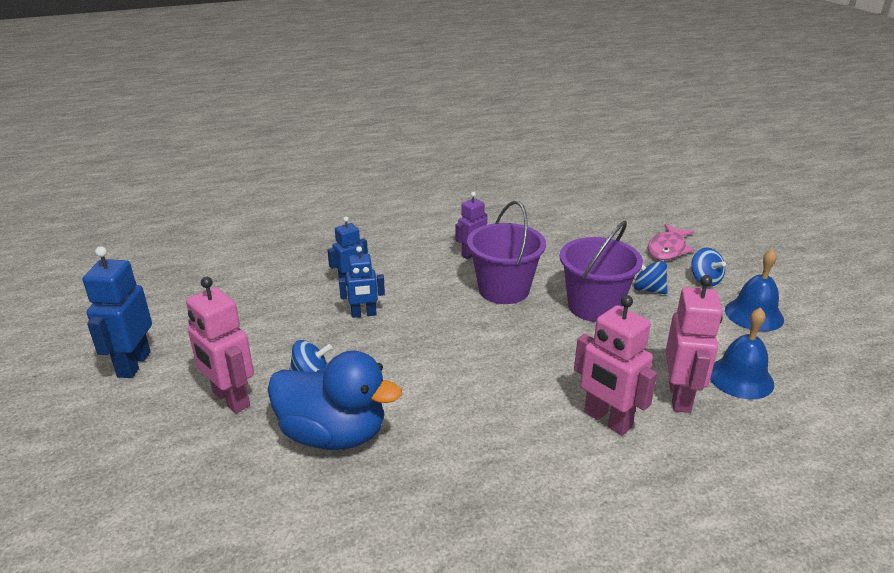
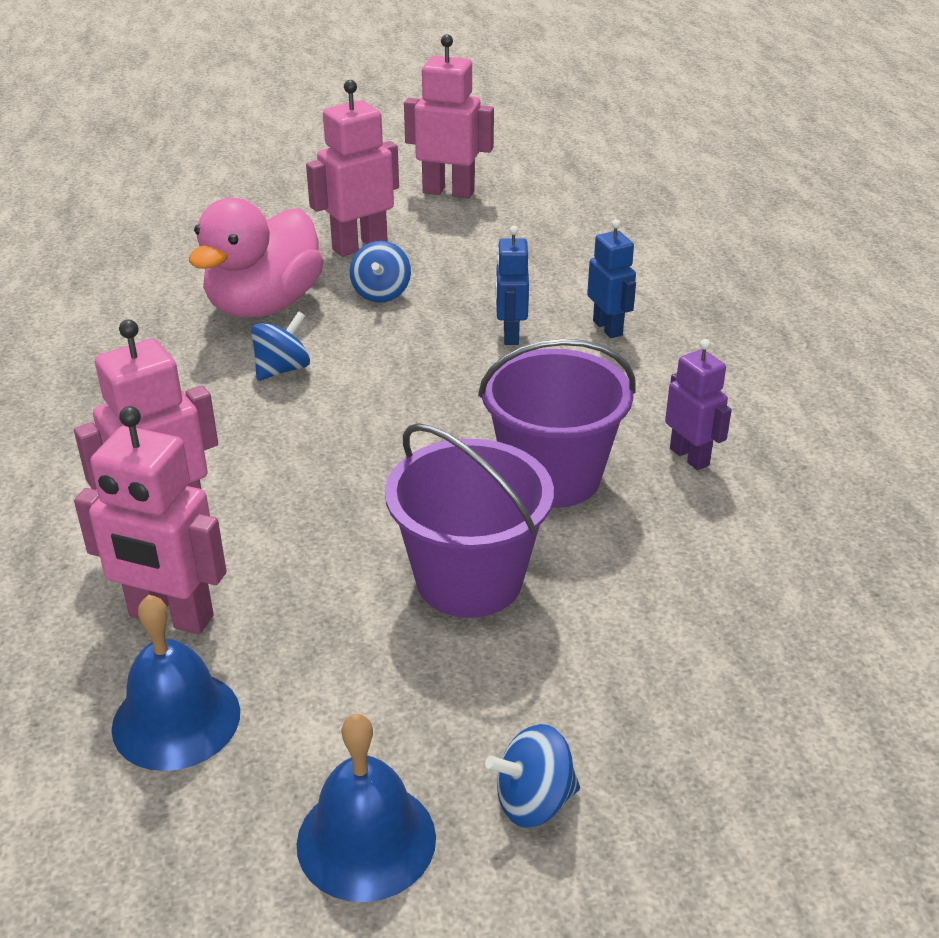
camera: 100 degrees right, 5 degrees up
(133, 364) = (448, 192): blue robot -> pink robot
(333, 434) = (264, 305): blue duck -> pink duck
(648, 289) = (512, 680): blue spinning top -> blue spinning top (282, 369)
(667, 249) = (698, 780): pink fish -> none

